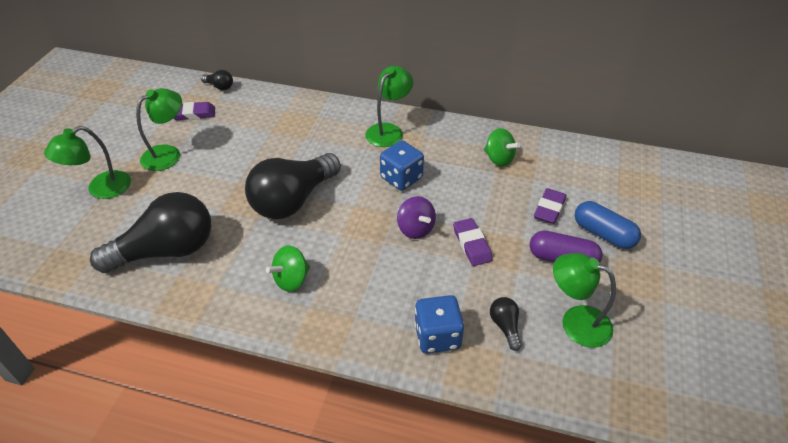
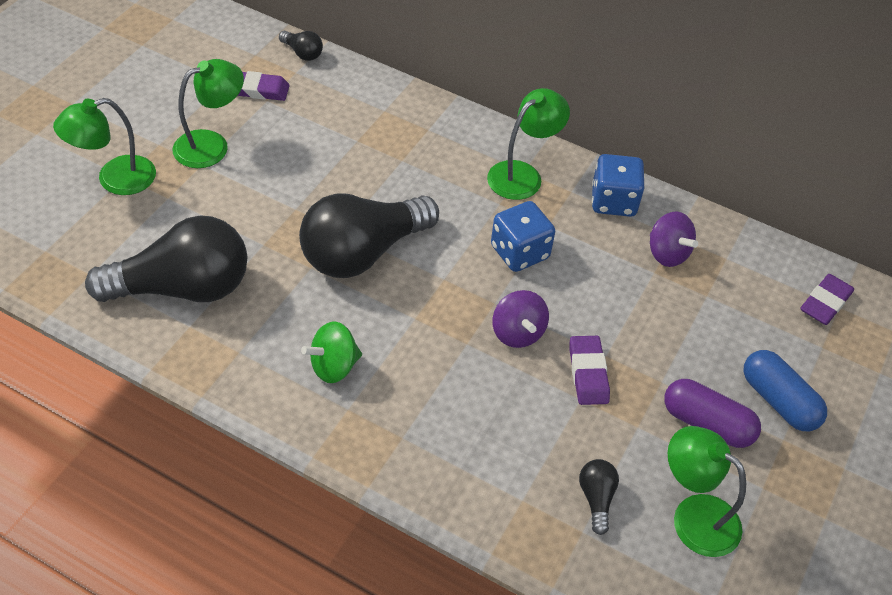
camera: 10 degrees right, 5 degrees up
(437, 336) = (502, 489): blue dice -> blue dice (613, 201)
(499, 159) = (667, 253): green spinning top -> purple spinning top
(549, 208) = (714, 345): purple eraser -> purple eraser (825, 302)

